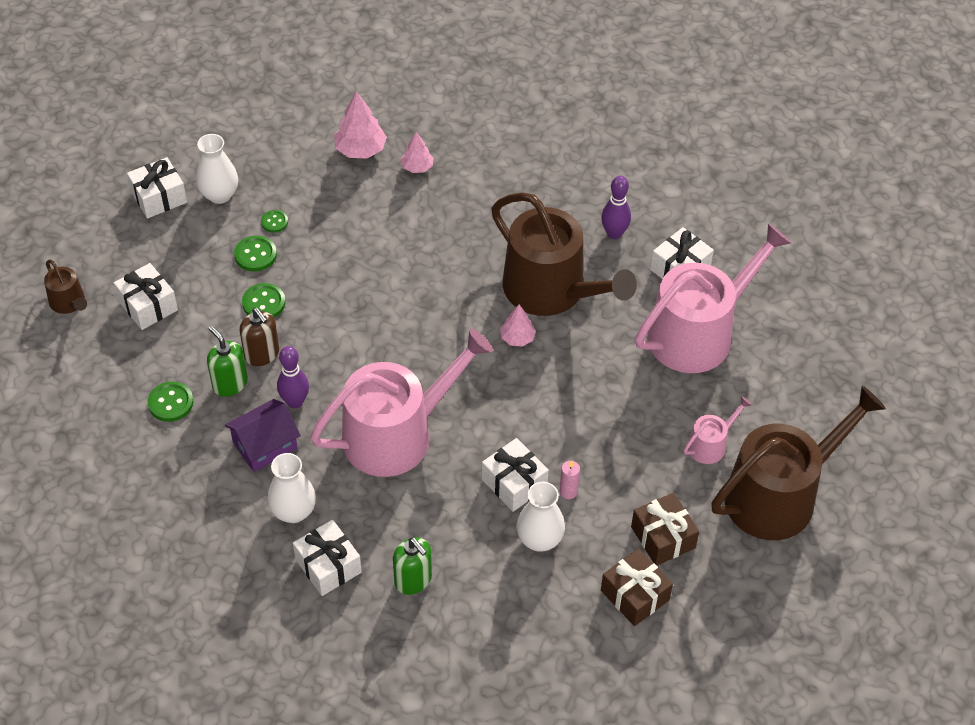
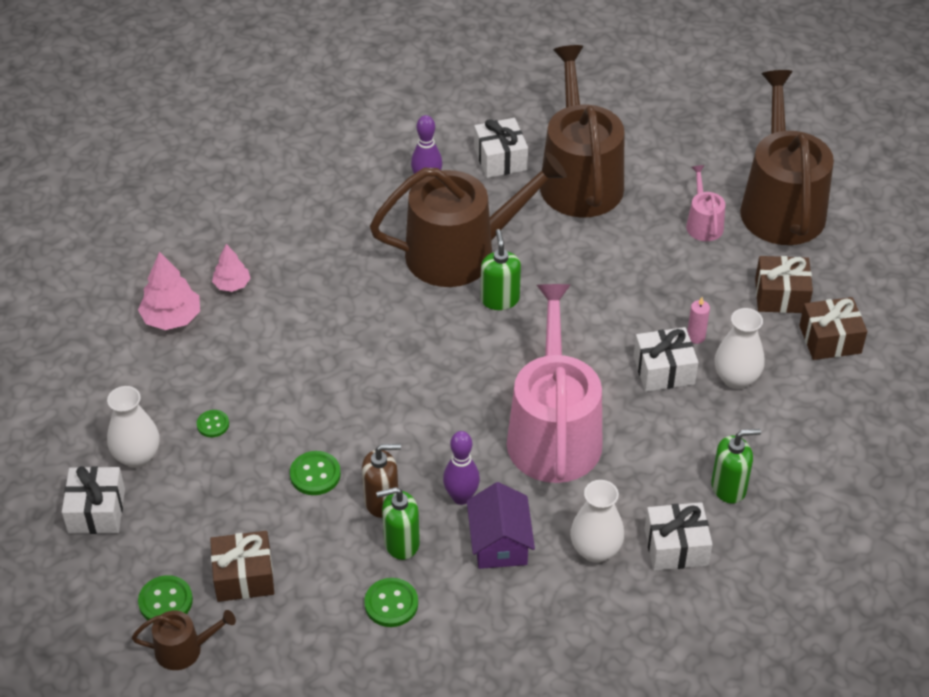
camera: 60 degrees left, 5 degrees down
(148, 305) = (244, 576): white gift -> brown gift
(255, 255) = (245, 457): green button -> green button (165, 601)
(517, 338) = (500, 299): pink tree -> green soap dispenser
(698, 333) = (579, 179): pink watering can -> brown watering can

